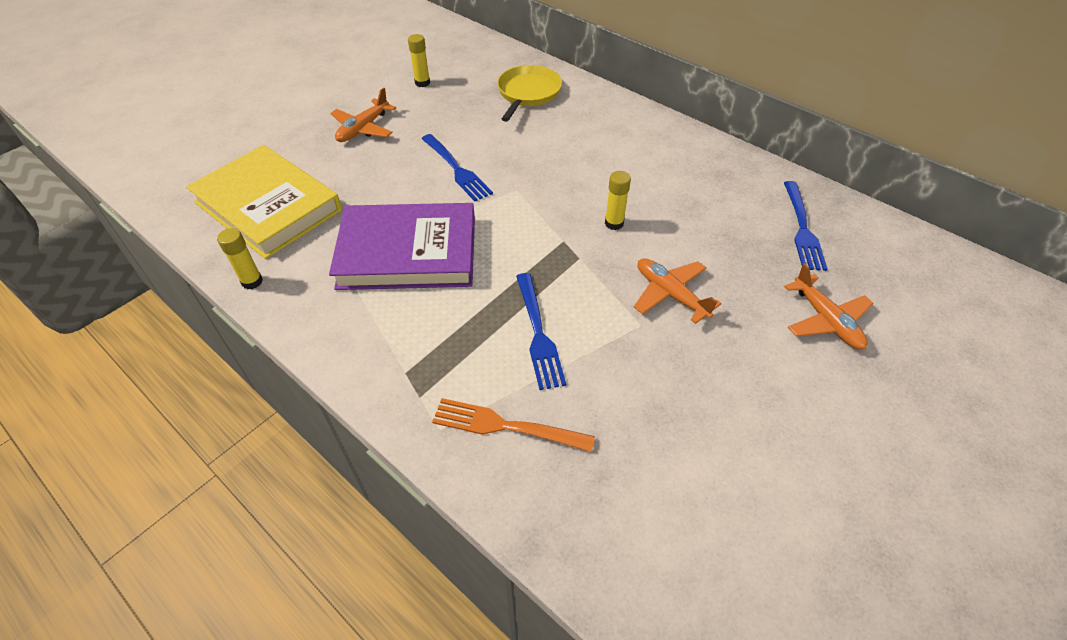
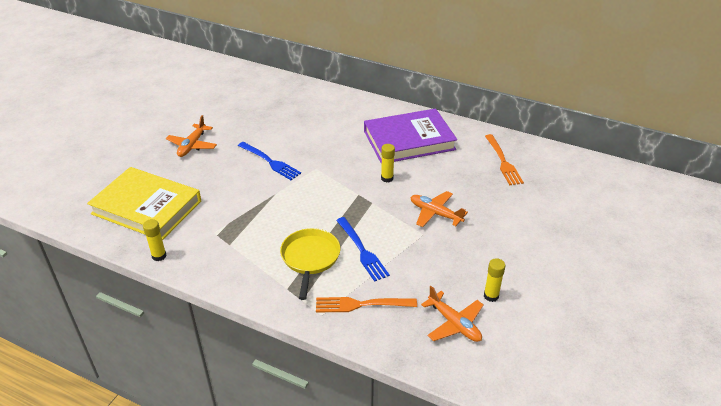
camera: 15 degrees left, 10 degrees down
(408, 252) = (258, 219): purple book -> purple book (409, 140)
(422, 83) = (221, 108): yellow glue stick -> yellow glue stick (491, 296)
(528, 93) = (300, 104): yellow pan -> yellow pan (310, 258)
(802, 228) = (503, 161): blue fork -> orange fork
(826, 320) = (530, 211): orange plane -> orange plane (454, 323)

